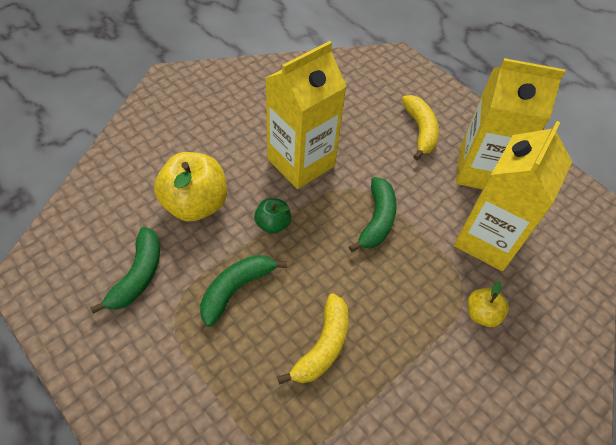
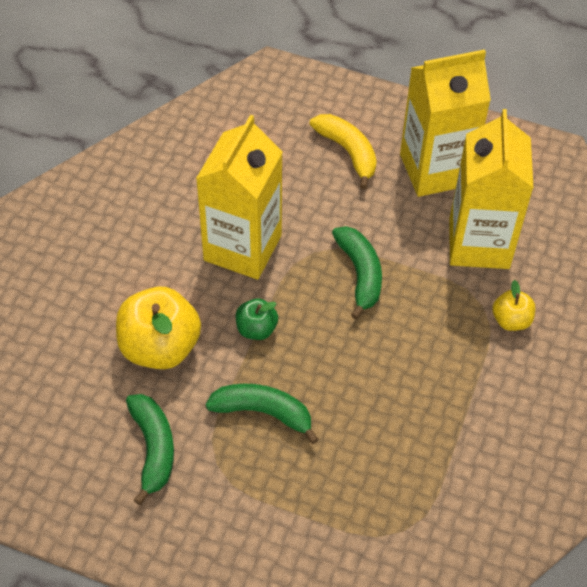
camera: 25 degrees left, 0 degrees up
(236, 289) = (263, 412): green banana -> green banana turned 90 degrees clockwise
(323, 346) = (381, 423): yellow banana -> none

